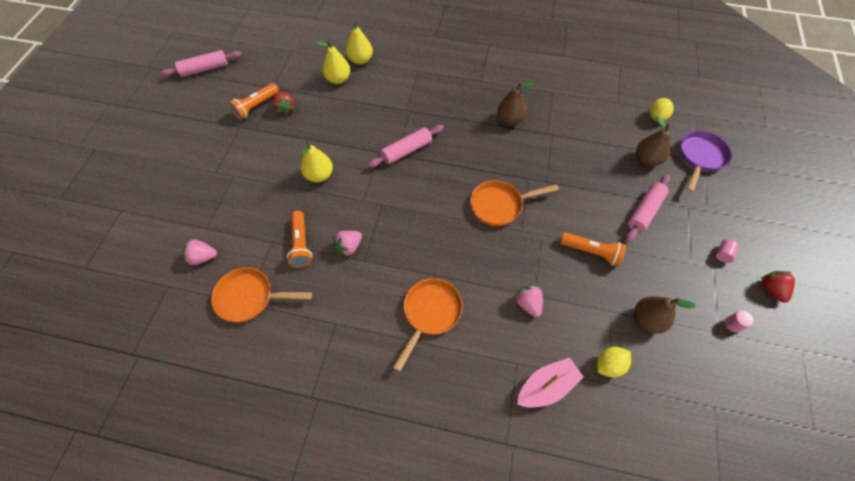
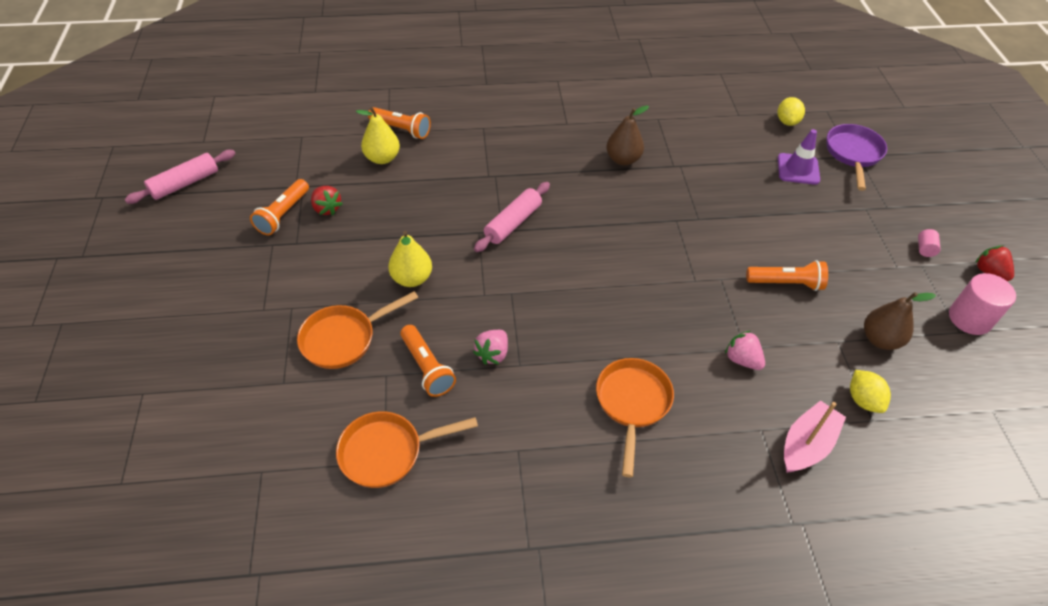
camera: 20 degrees left, 10 degrees down
(203, 257) = (296, 420): pink strawberry -> none
(360, 60) = (401, 129): yellow pear -> orange flashlight
(500, 205) = (657, 258): orange pan -> orange pan (344, 339)
(608, 365) = (863, 400): yellow lemon -> yellow lemon turned 60 degrees counterclockwise
(645, 211) = (822, 225): pink rolling pin -> none
(646, 160) = (798, 169): brown pear -> purple traffic cone
(733, 324) = (969, 318): pink cylinder -> pink cylinder, size x2.07

